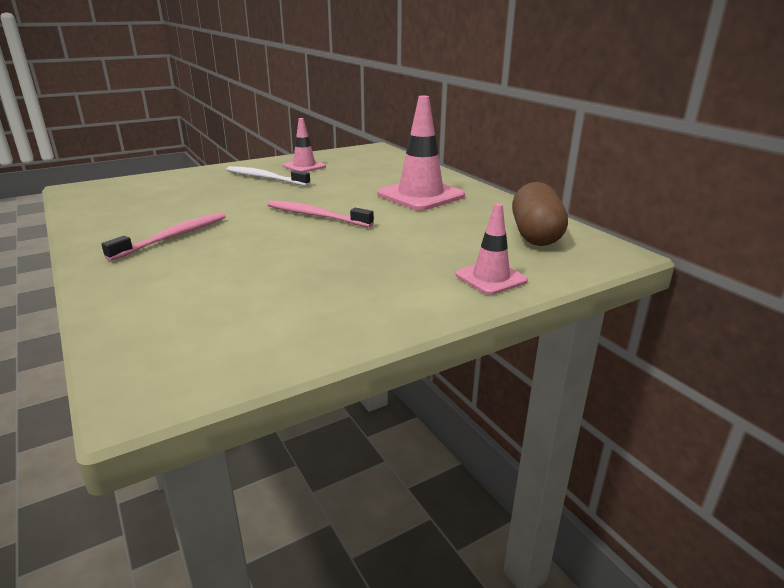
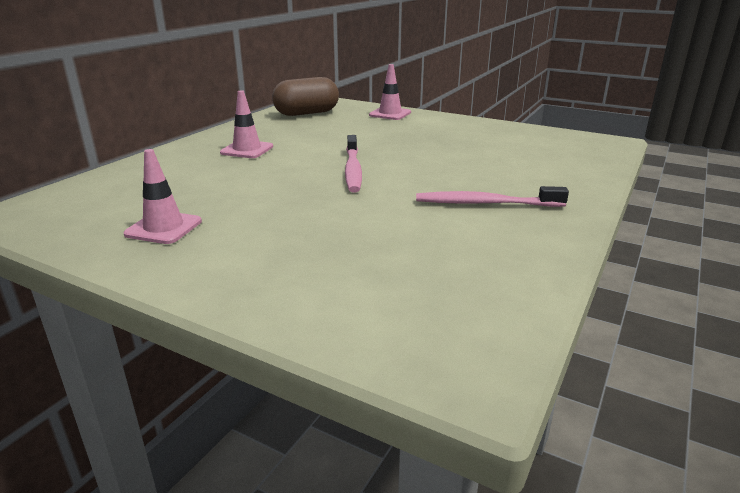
camera: 120 degrees left, 0 degrees up
(265, 178) = (249, 232): white toothbrush -> none
(420, 195) = (247, 150): pink traffic cone -> pink traffic cone, size x0.58

